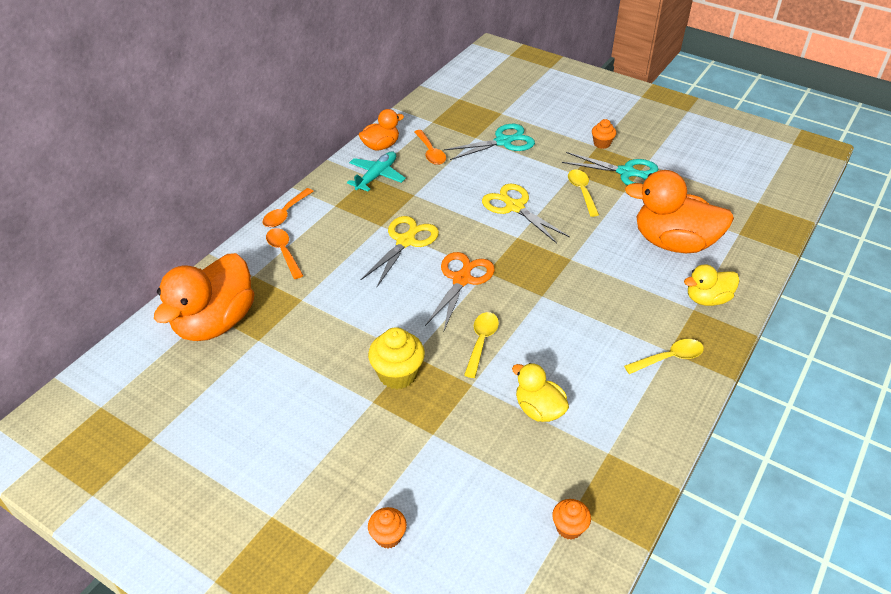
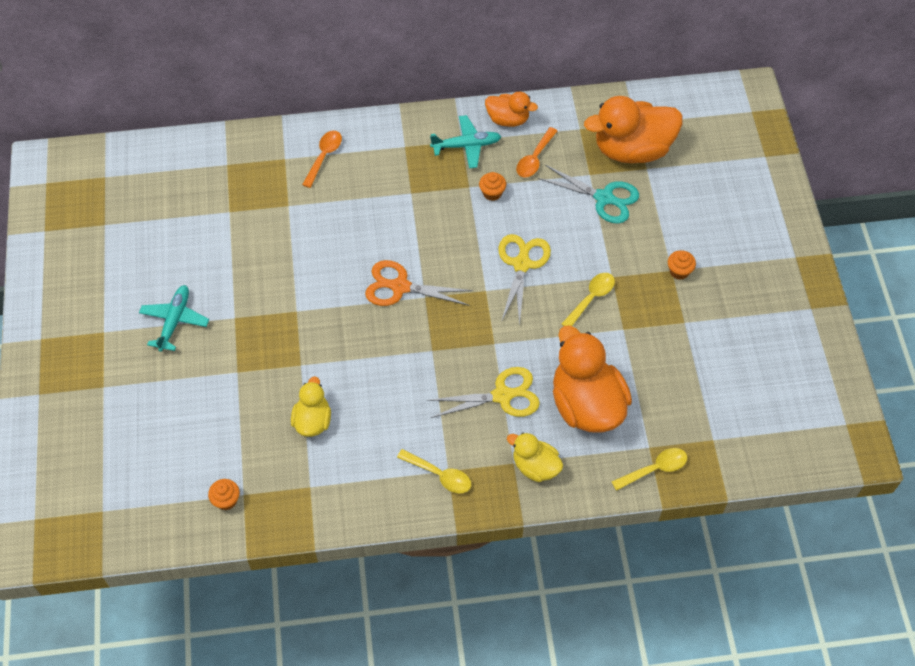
camera: 50 degrees right, 15 degrees up
(215, 322) = (222, 174): orange duck -> orange duck (632, 149)
(285, 213) = (365, 124): orange spoon -> none
(325, 448) = (174, 321): none -> turquoise plane
(388, 536) = (139, 403): orange cupcake -> orange cupcake (492, 193)
(397, 374) = (270, 314): yellow cupcake -> none
(405, 241) = (408, 221): yellow scissors -> yellow scissors (502, 396)
(462, 279) = (400, 287): orange scissors -> orange scissors turned 150 degrees counterclockwise
(481, 342) = (346, 343): yellow spoon -> yellow spoon (654, 469)
(626, 172) = (653, 315): turquoise scissors -> none

